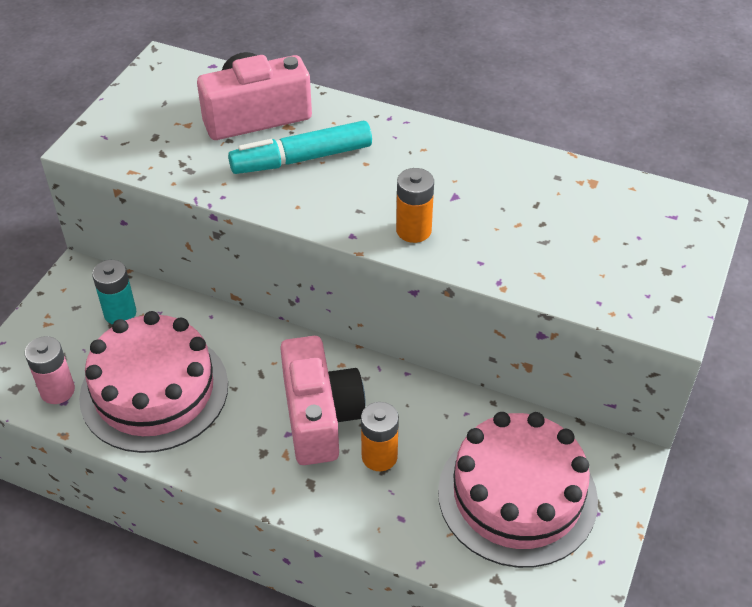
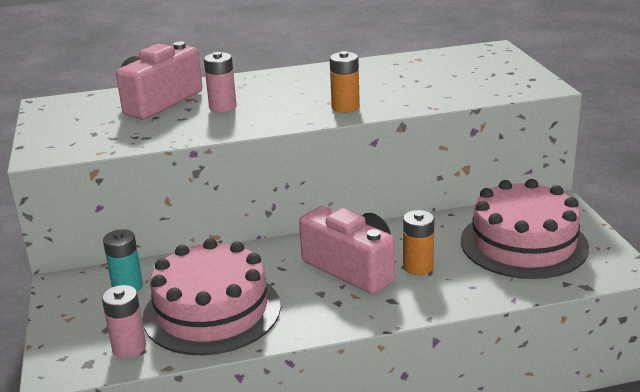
camera: 35 degrees left, 20 degrees down
(302, 159) = (222, 107): turquoise marker -> pink battery

